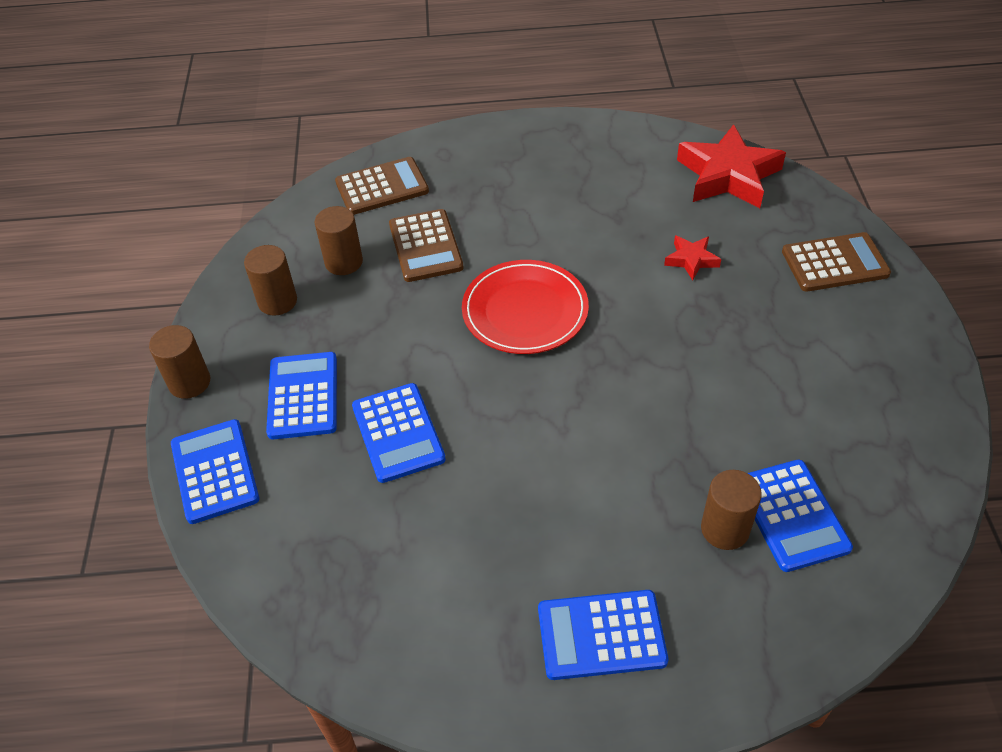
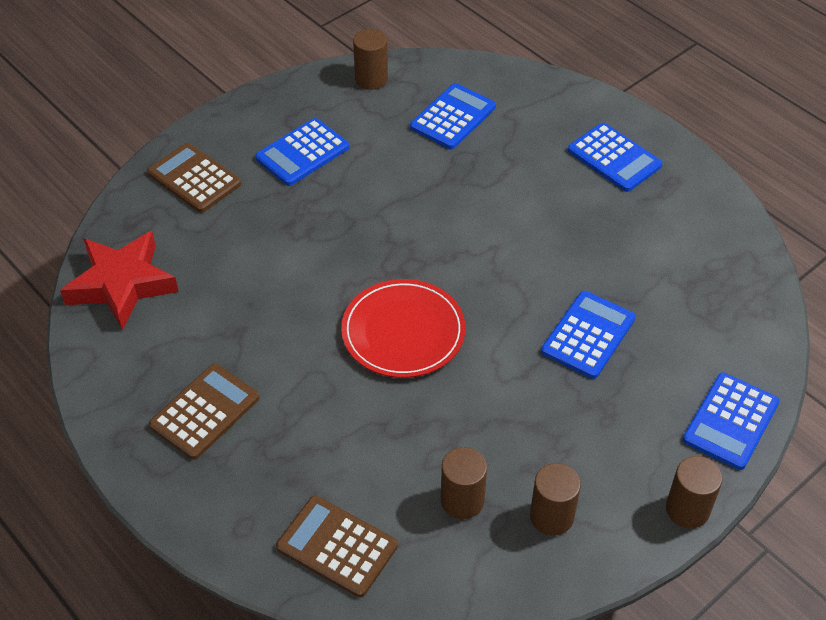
camera: 130 degrees left, 0 degrees up
(303, 396) = (618, 418): blue calculator -> blue calculator (302, 153)
(425, 246) = (388, 449): brown calculator -> brown calculator (205, 412)
(691, 260) = (256, 259): red star -> none
(725, 529) = (492, 140): brown cylinder -> brown cylinder (371, 79)

